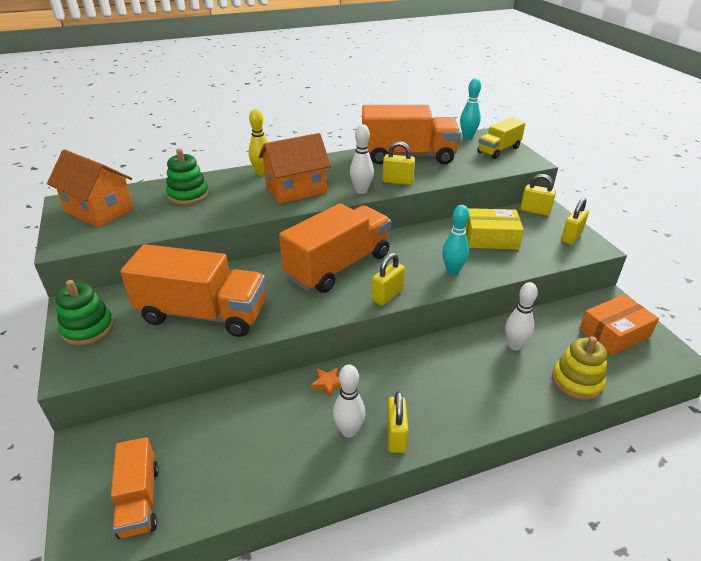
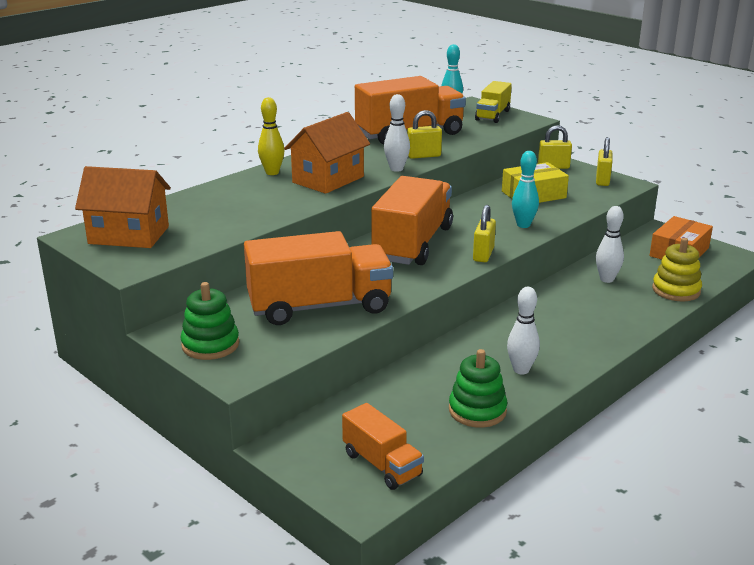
camera: 25 degrees left, 10 degrees down
(188, 195) = (215, 204): green stacking toy -> green stacking toy (477, 410)
(328, 383) = (470, 345): orange star -> none
(396, 436) = (564, 362): yellow padlock -> none

